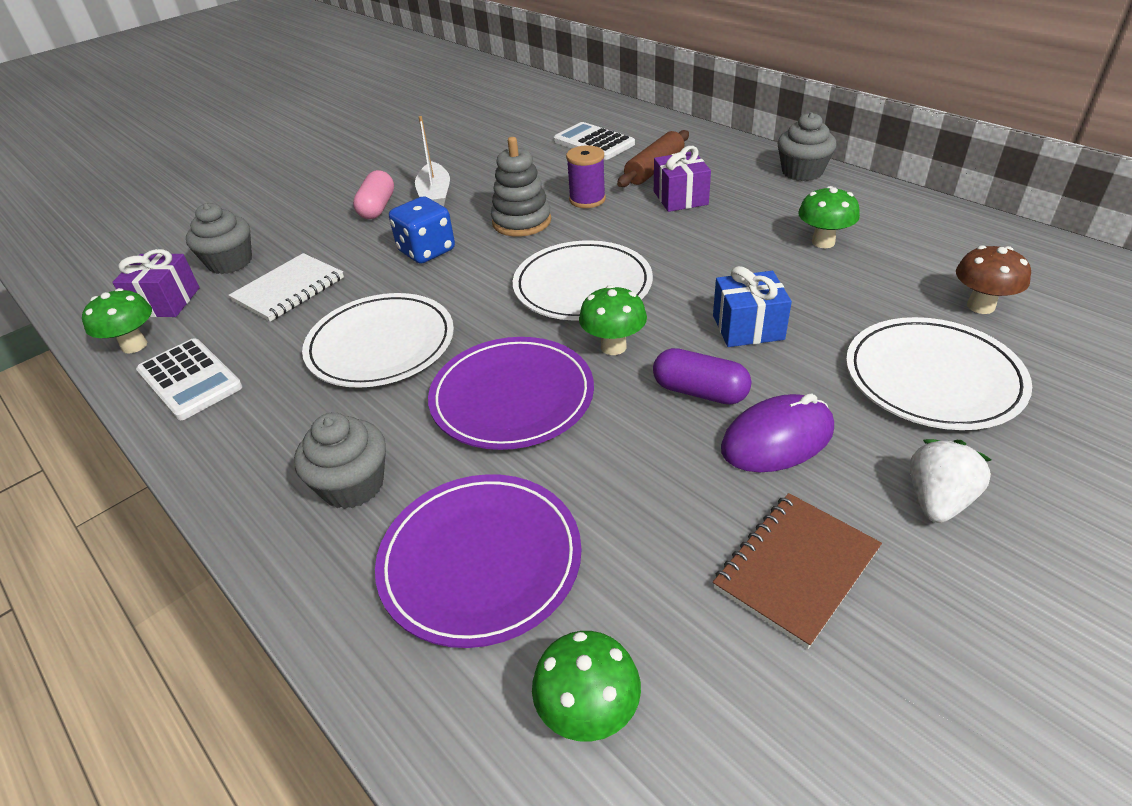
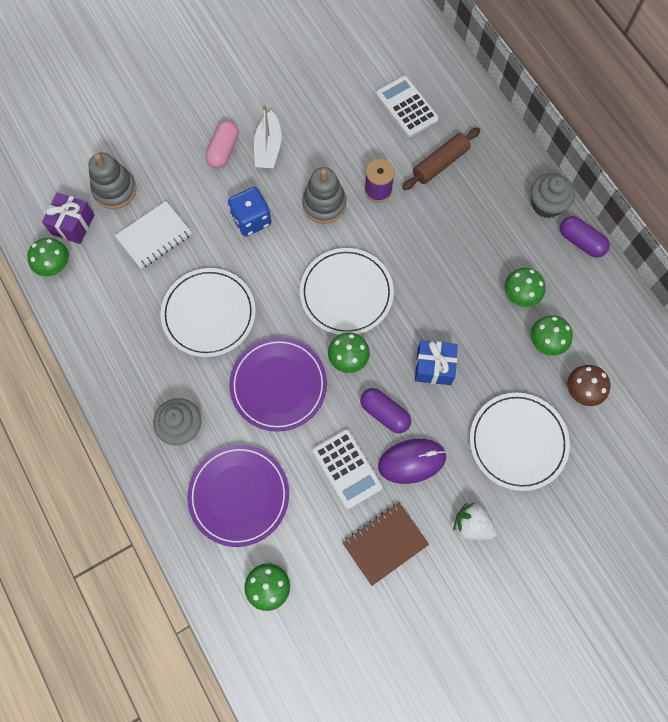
camera: 10 degrees right, 30 degrees up
(190, 379) = (92, 311): white calculator -> white calculator (347, 469)
(230, 262) = (114, 190): grey cupcake -> grey stacking toy
(680, 198) = (445, 210): purple gift -> none
(866, 188) = (580, 242): none -> purple capsule
(890, 273) = (545, 343): none -> green mushroom
(937, 500) = (471, 525): white strawberry -> white strawberry turned 105 degrees counterclockwise

